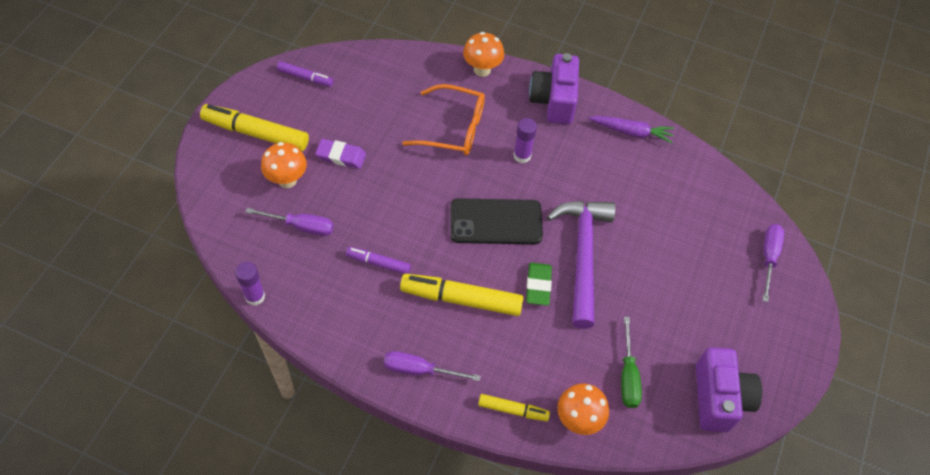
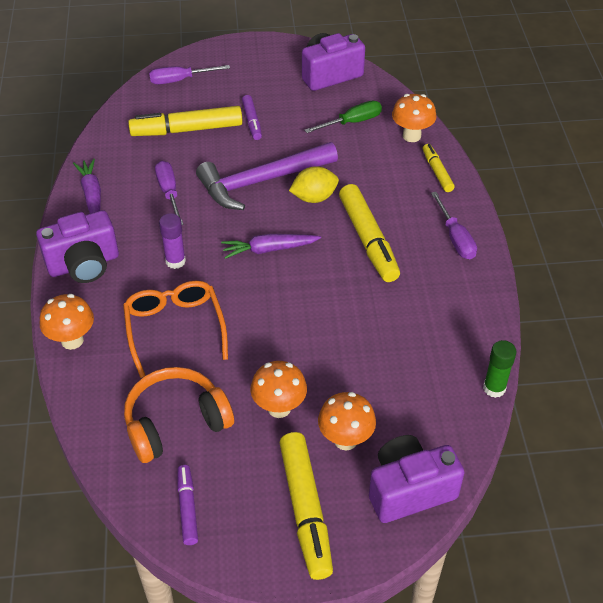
camera: 115 degrees left, 10 degrees down
(223, 194) = (409, 490): none -> purple camera
(255, 296) = (494, 388): purple glue stick -> green glue stick
(301, 226) = (390, 395): purple screwdriver -> purple screwdriver (169, 193)
(341, 156) = (279, 408): purple eraser -> orange mushroom
(372, 97) = (176, 423): none -> orange headphones
(378, 263) = (380, 312): purple marker -> purple marker (252, 121)
(496, 222) = (269, 249): black phone -> purple carrot
(538, 285) = (314, 197): green eraser -> yellow lemon
(686, 231) = (187, 130): none -> yellow marker

